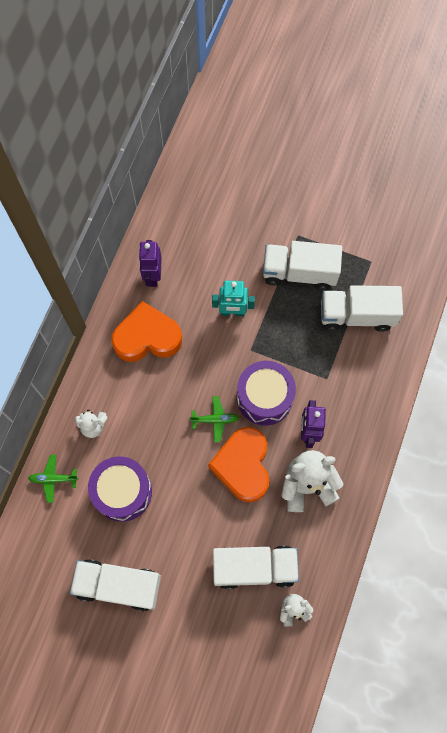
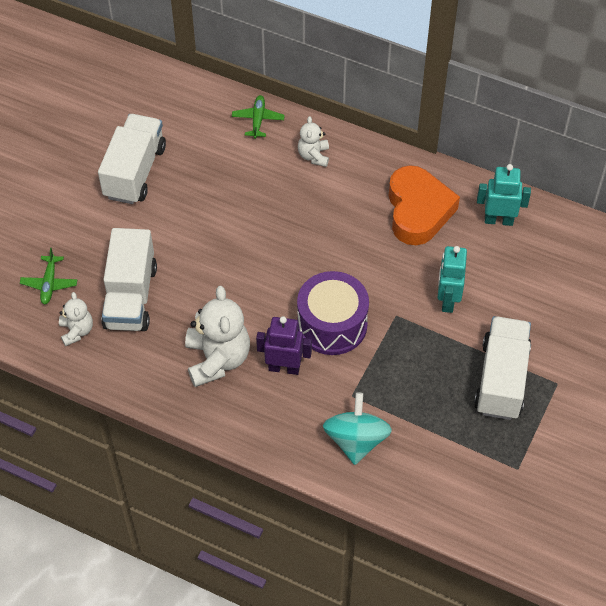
camera: 95 degrees right, 15 degrees down
(122, 492) = (235, 179): purple drum -> none
(153, 276) = (498, 220): purple robot -> turquoise robot
(215, 420) = (309, 271): green plane -> green plane (49, 284)
(243, 466) = (250, 295): orange heart -> none
(356, 315) = (437, 440): white truck -> none
(365, 373) = (356, 440): none -> turquoise spinning top

